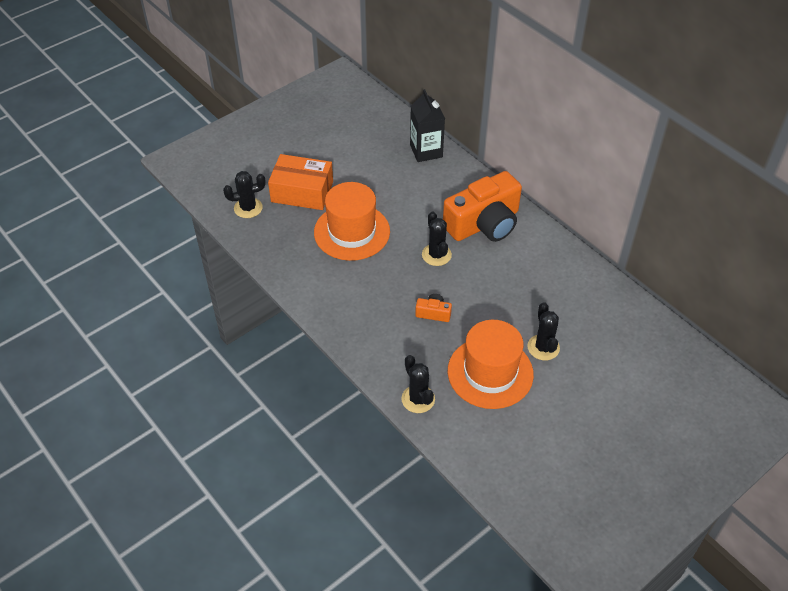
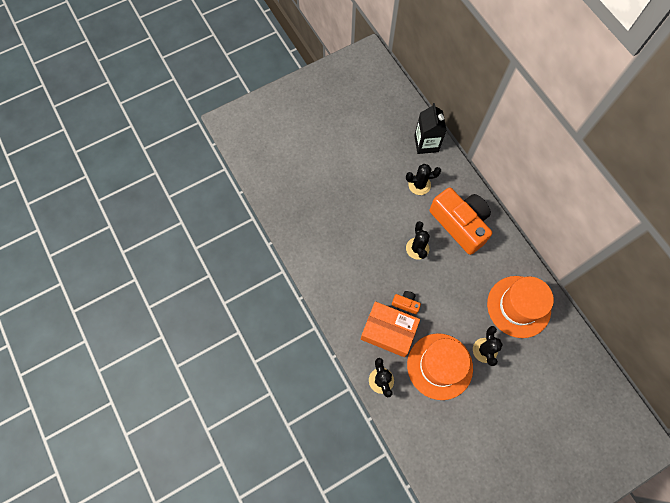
camera: 10 degrees right, 20 degrees up
(248, 208) = (278, 179): black cactus -> black cactus (419, 185)
(302, 192) = (322, 169): orange box -> orange box (388, 331)
(352, 232) = (355, 215): orange hat -> orange hat (518, 306)
(484, 224) = (460, 224): orange camera -> orange camera turned 105 degrees counterclockwise

